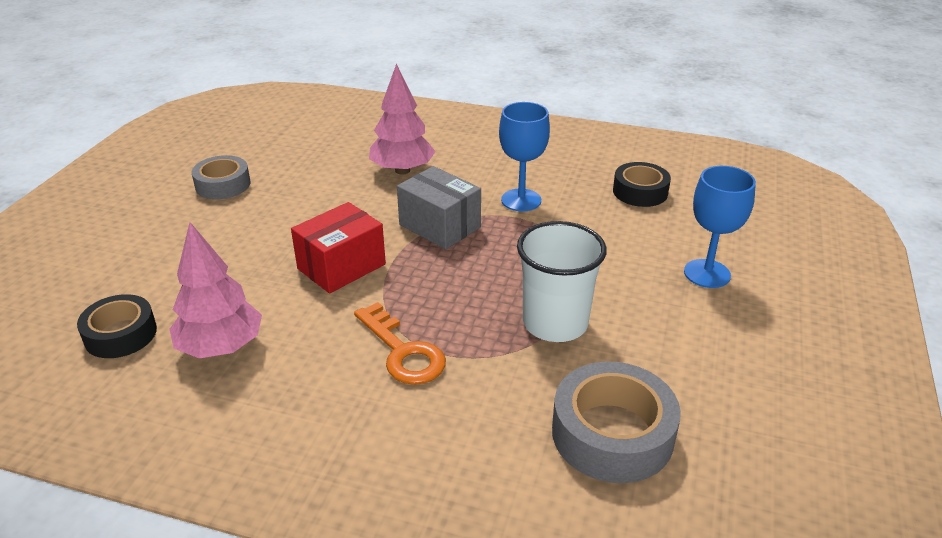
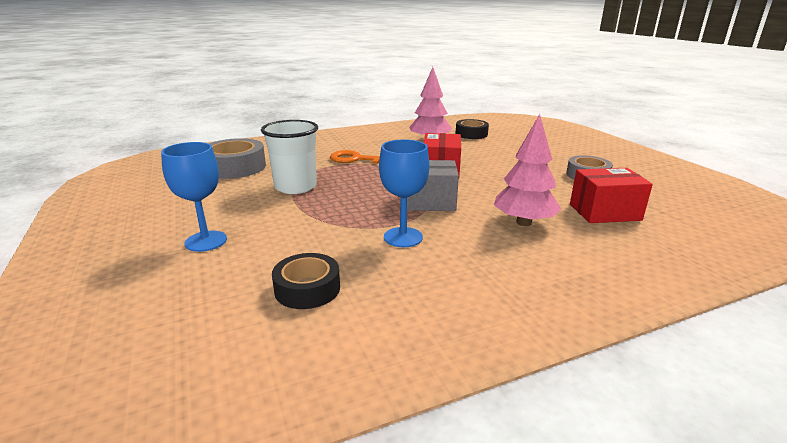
camera: 140 degrees right, 10 degrees down
(321, 150) = (604, 212): none -> red box

